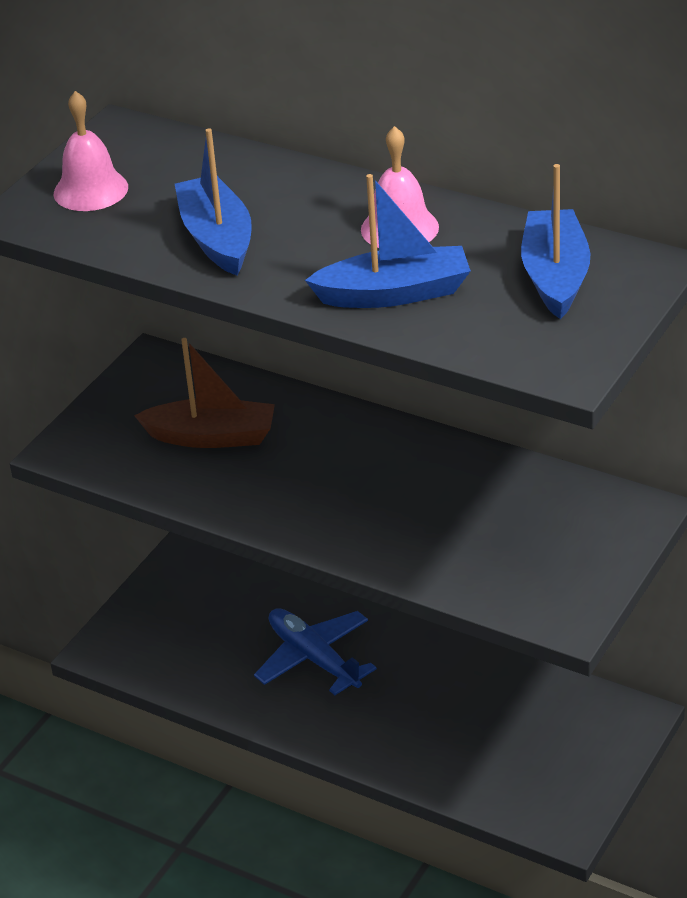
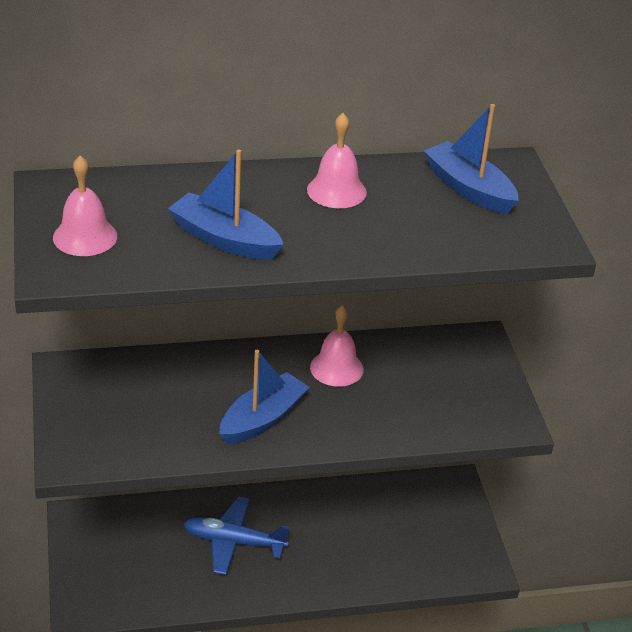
camera: 45 degrees left, 0 degrees up
(211, 436) = (166, 405): brown boat -> none
(394, 293) = (389, 234): blue boat -> blue boat (262, 419)
(431, 473) = (336, 368): none -> pink bell

